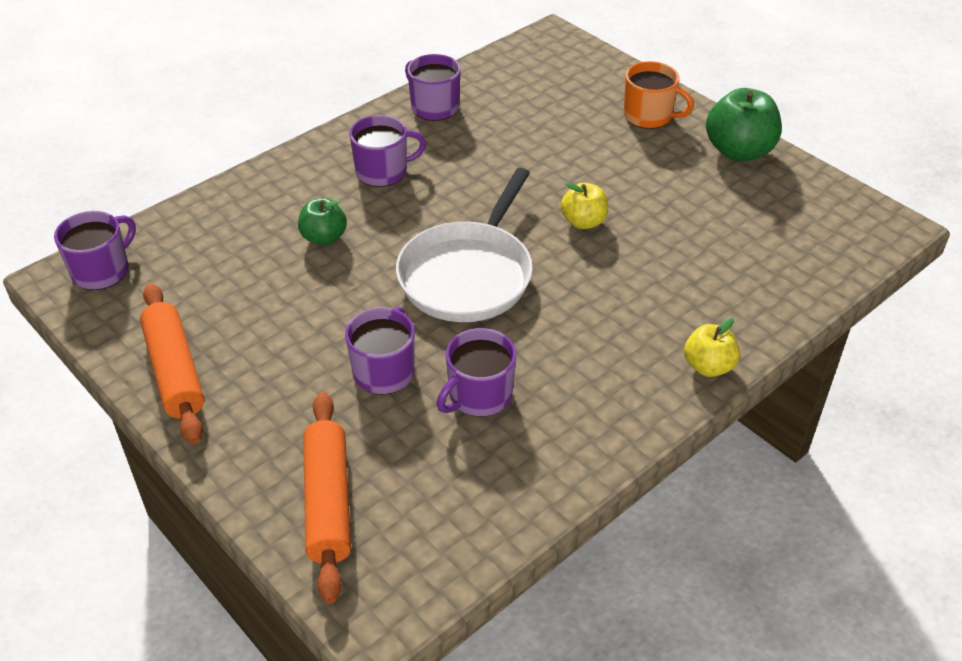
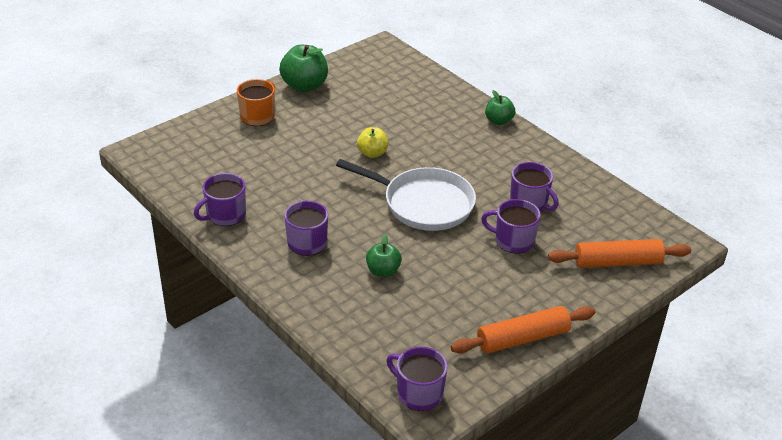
camera: 90 degrees left, 5 degrees down
(708, 366) = (498, 121): yellow apple -> green apple

